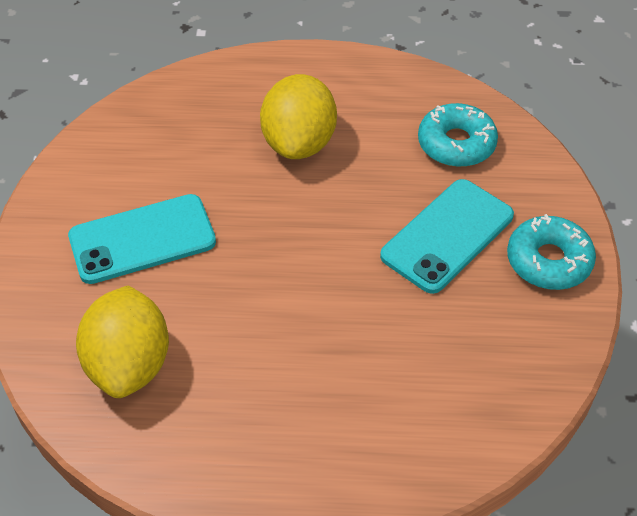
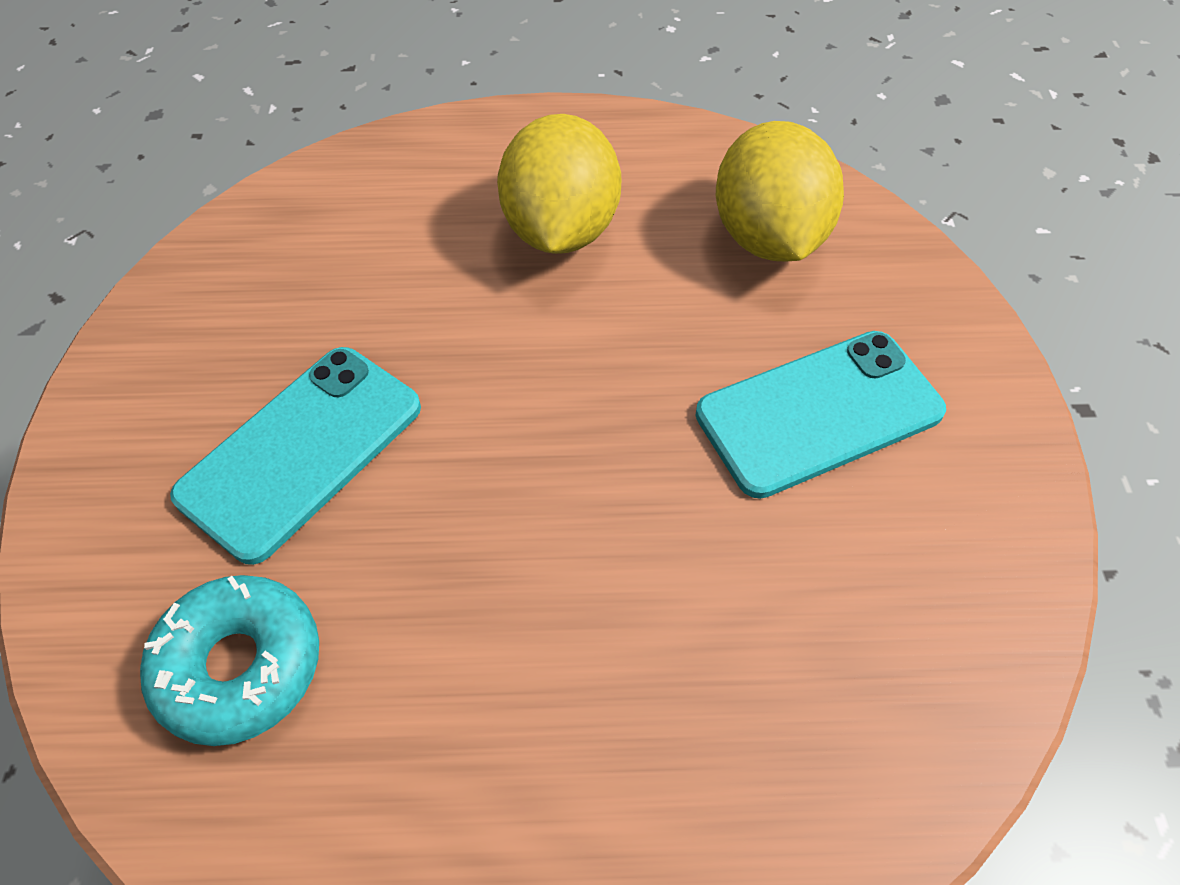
camera: 175 degrees right, 5 degrees up
(299, 143) = (574, 645): yellow lemon -> yellow lemon (561, 230)
(548, 261) = (142, 416): turquoise donut -> none

